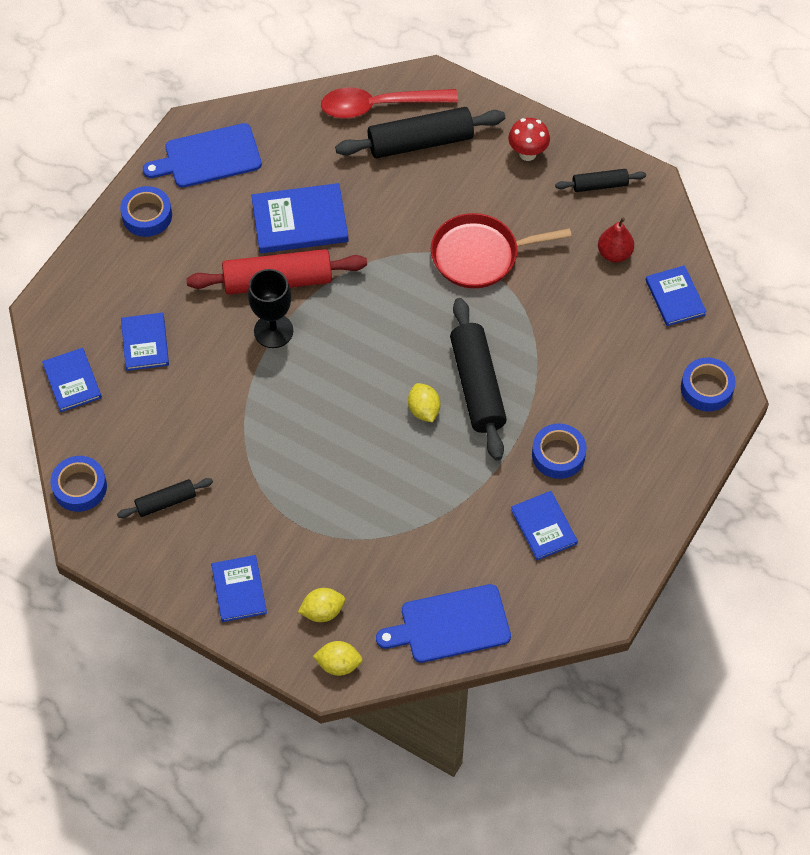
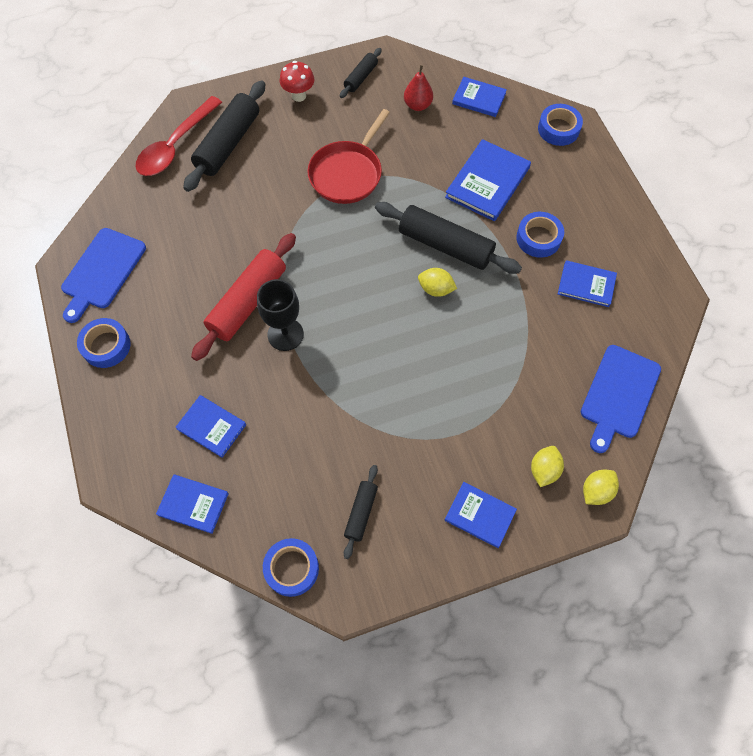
camera: 50 degrees left, 5 degrees up
(300, 221) = (214, 254): blue book -> blue book (487, 182)

